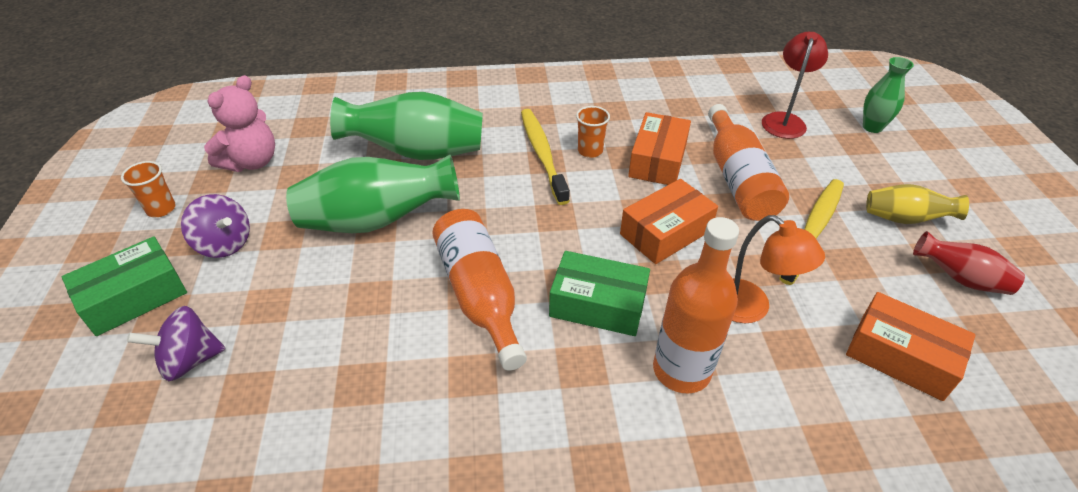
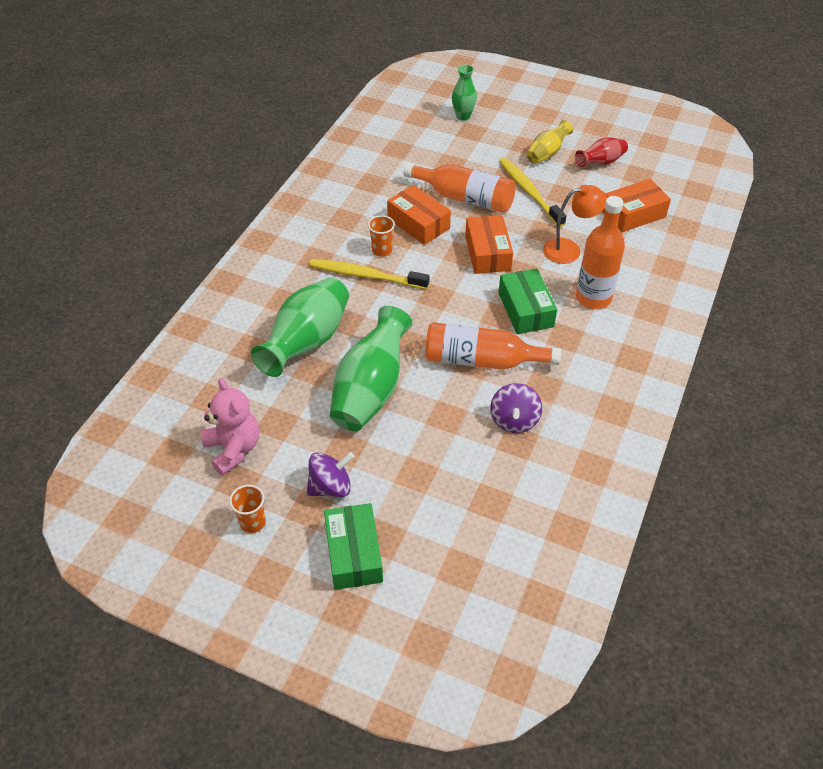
camera: 60 degrees left, 5 degrees up
(190, 360) = (443, 527): purple spinning top -> purple spinning top (514, 420)
(598, 304) = (525, 310): green box -> green box turned 60 degrees counterclockwise
(784, 120) = (425, 147): red lamp -> none

